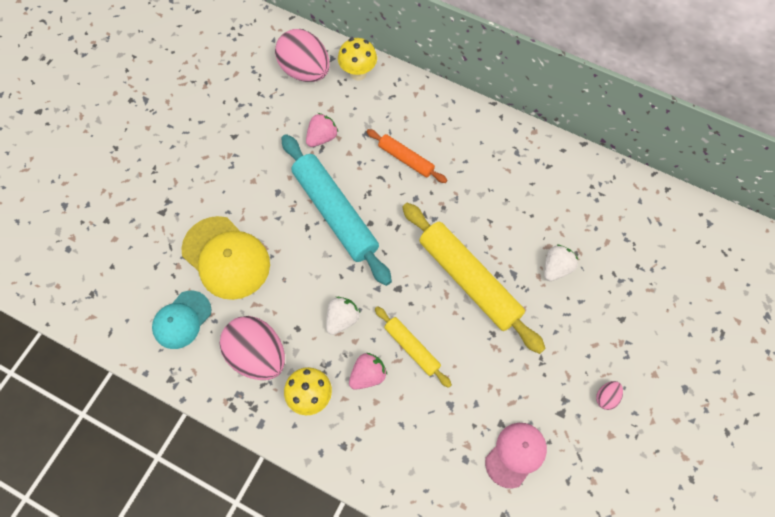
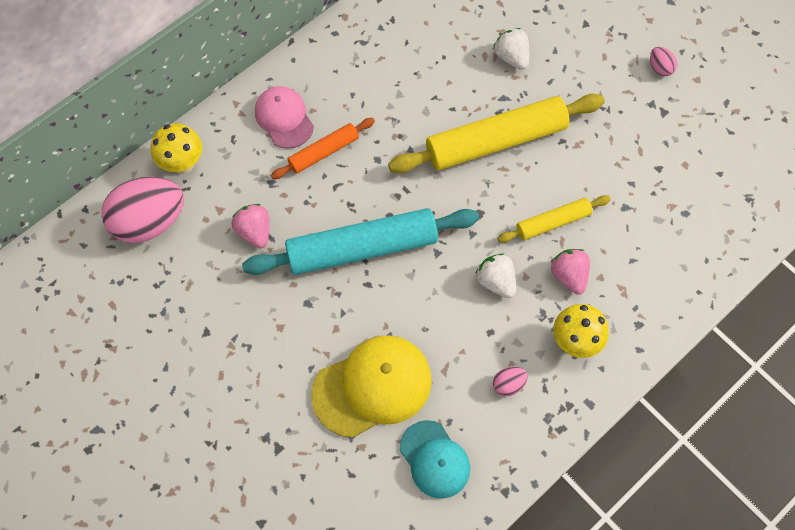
camera: 70 degrees left, 0 degrees up
(257, 355) = (508, 384): pink egg -> pink egg, size x0.42
(515, 454) = (693, 166): pink cap -> pink cap (284, 118)

